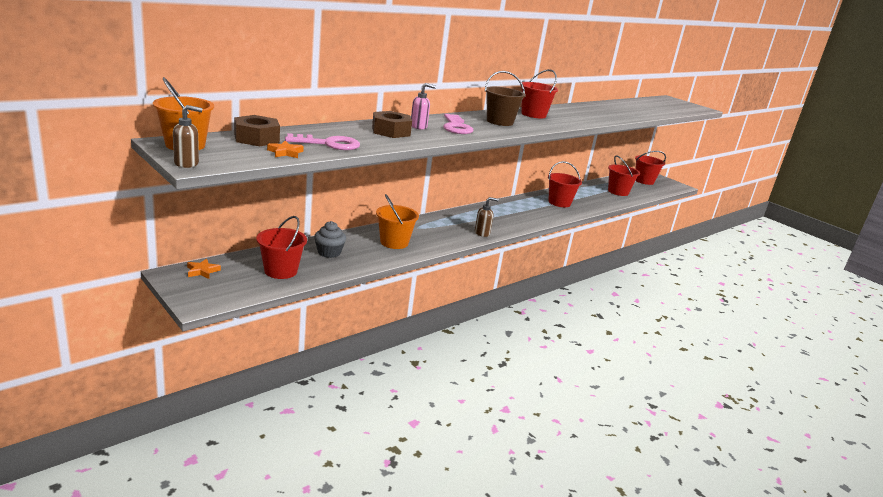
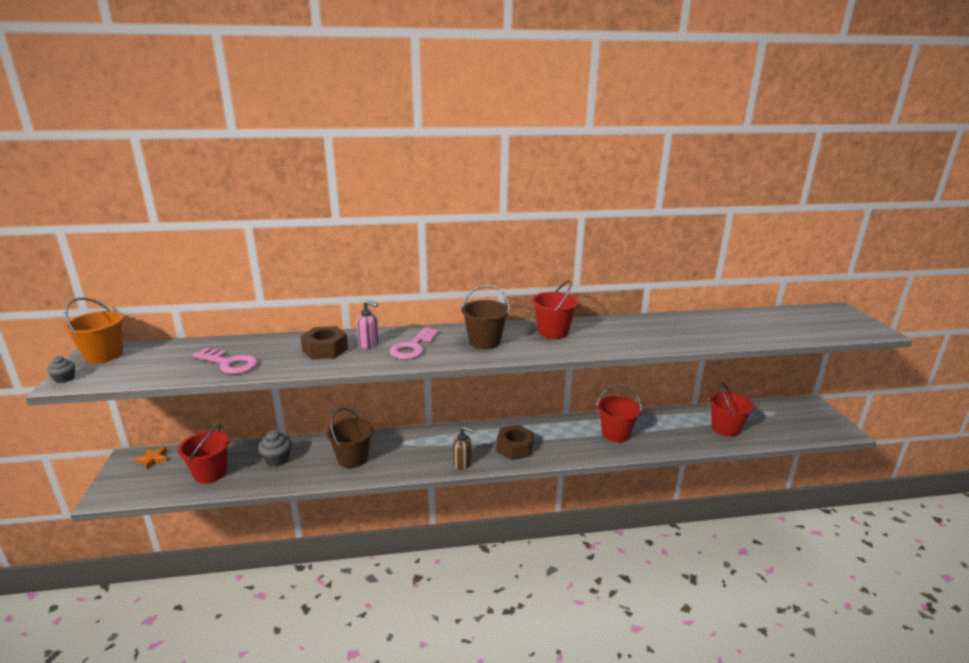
camera: 35 degrees right, 0 degrees up
(187, 163) = (64, 379): brown soap dispenser -> grey cupcake
(256, 138) = (177, 351): brown nut -> brown nut (514, 448)
(285, 152) = (169, 372): orange star -> none
(394, 242) = (352, 458): orange bucket -> brown bucket
(644, 181) = (790, 415): red bucket -> none

